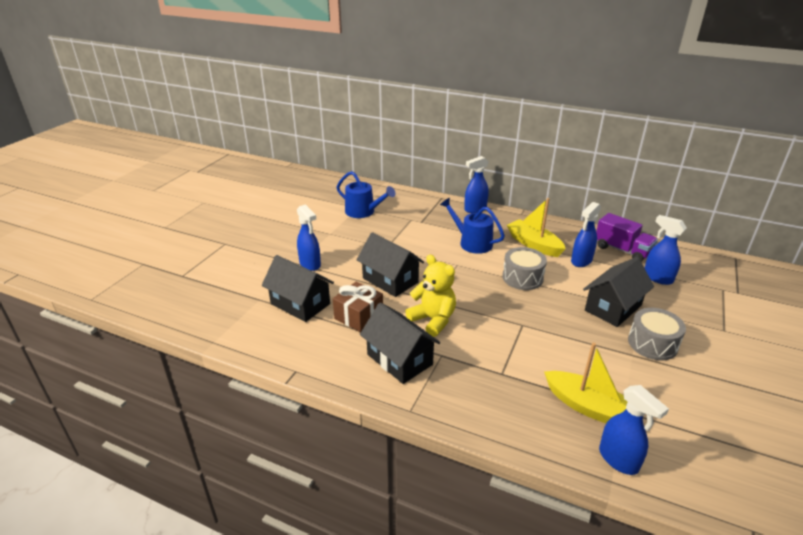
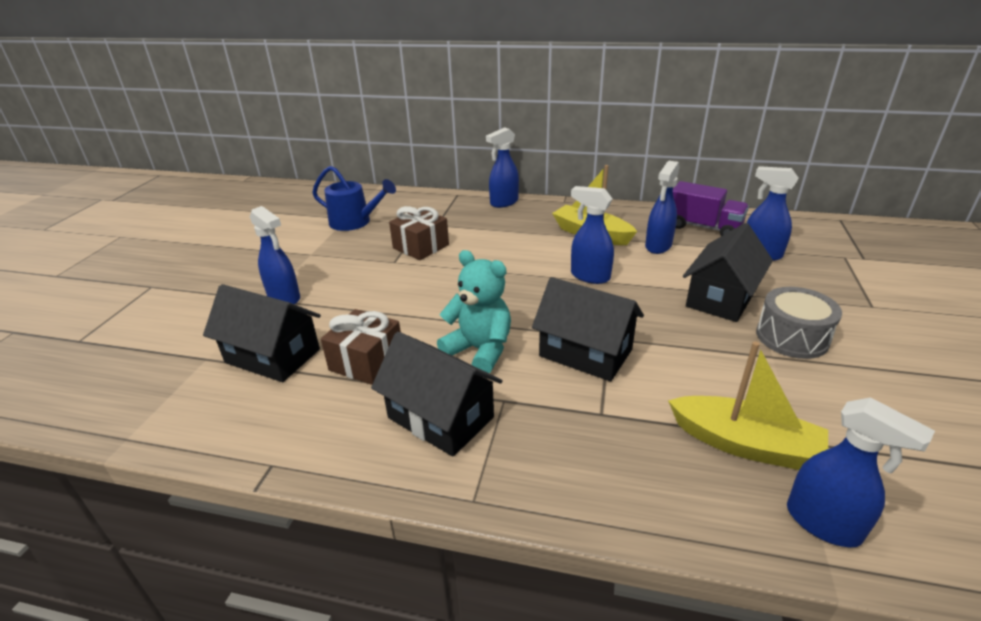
camera: 10 degrees left, 0 degrees up
(390, 280) = (406, 304): black house -> black house (585, 353)
(407, 238) = (421, 246): none -> brown gift
(433, 320) = (479, 350): yellow teddy bear -> turquoise teddy bear
(472, 242) = (510, 242): blue watering can -> none
(522, 278) = (589, 276): grey drum -> blue spray bottle

